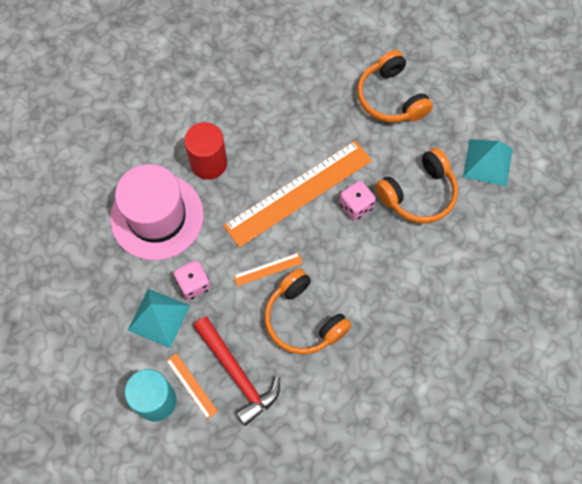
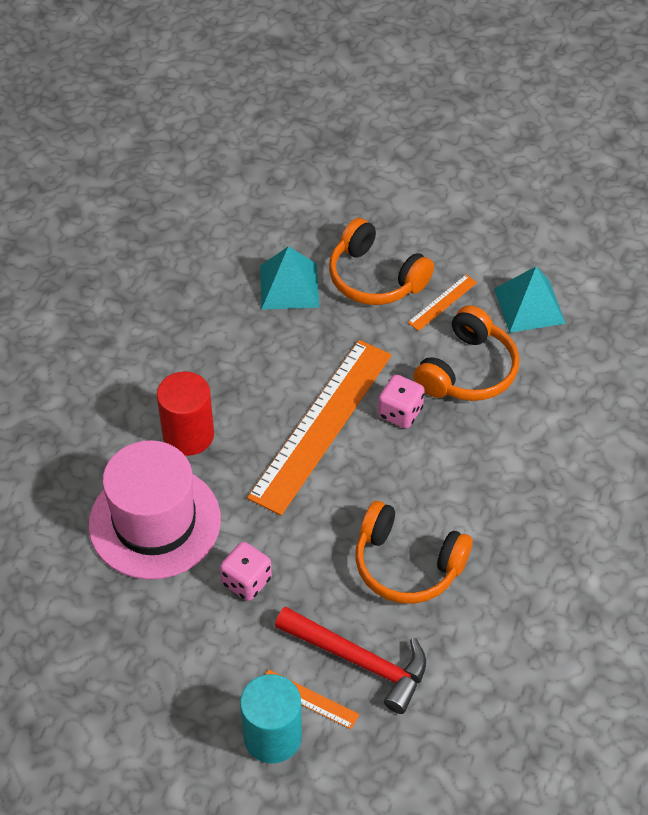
camera: 25 degrees left, 15 degrees down
(158, 318) = (222, 638): turquoise pyramid -> turquoise pyramid (289, 286)
(268, 269) = (331, 526): orange ruler -> orange ruler (442, 302)

